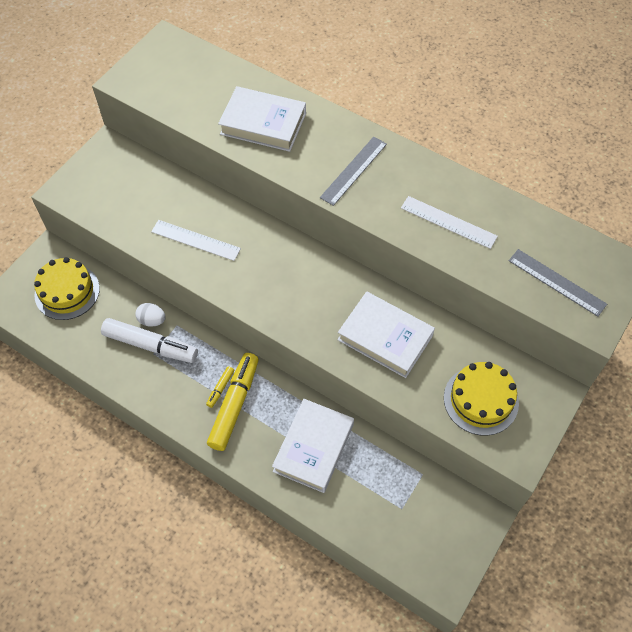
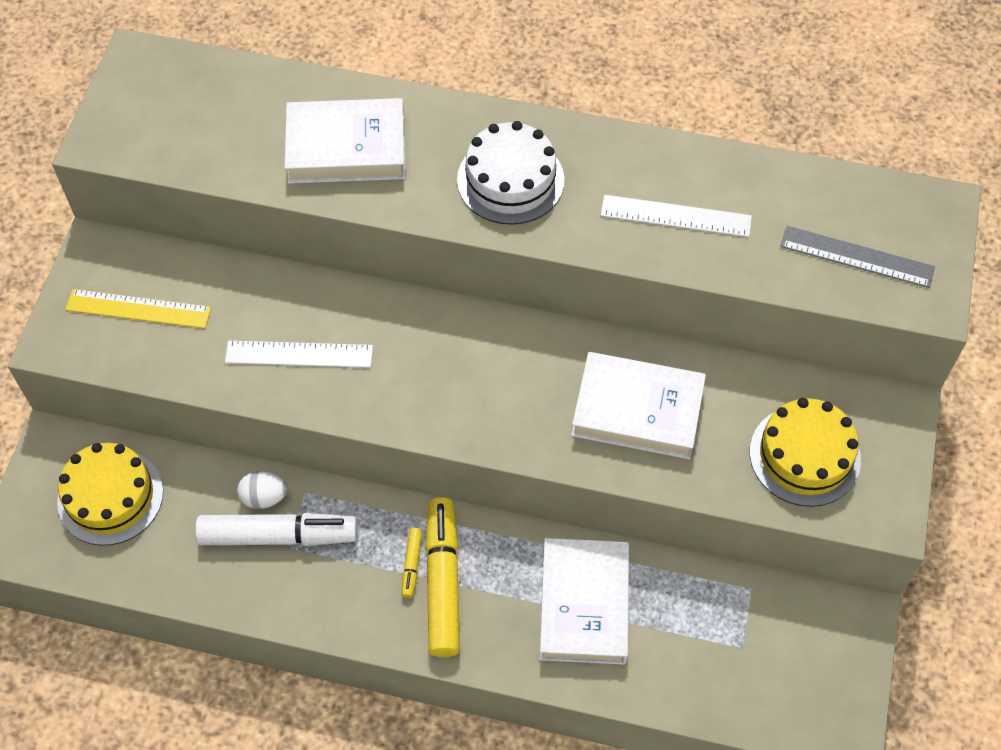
camera: 20 degrees left, 0 degrees up
(116, 186) = (138, 308): none -> yellow ruler
(354, 170) = (510, 180): grey ruler -> white cake

